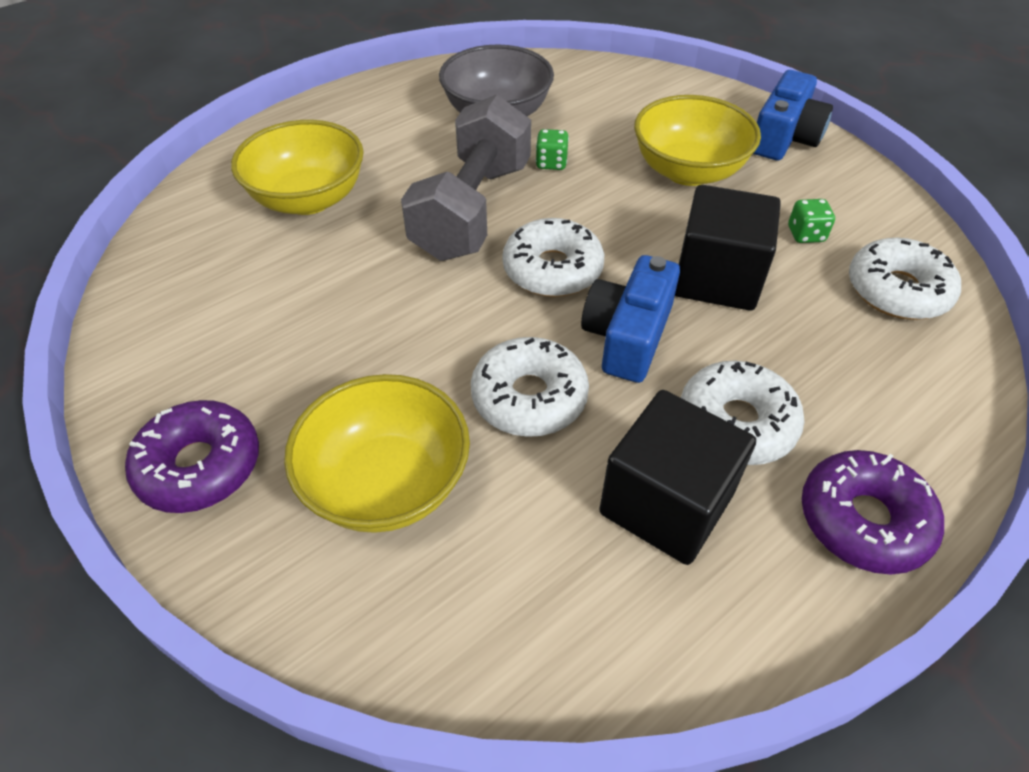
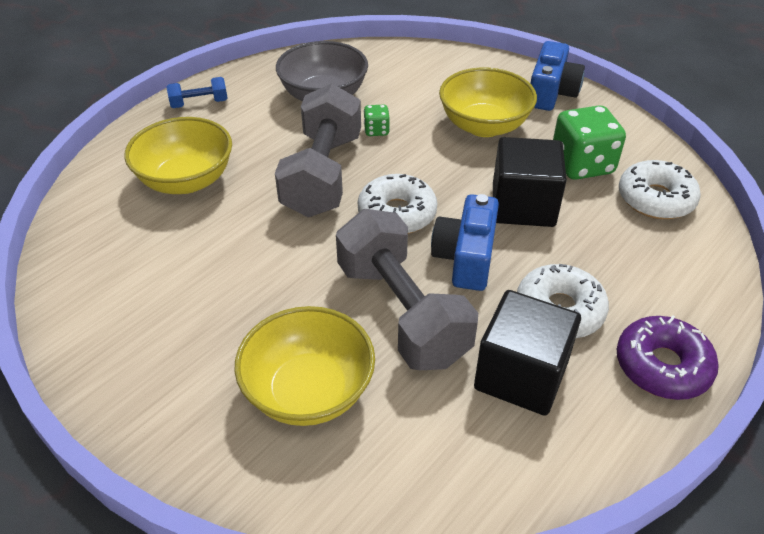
camera: 10 degrees left, 5 degrees down
(200, 466) = (156, 400): purple donut -> none
(348, 109) = (199, 103): none -> blue dumbbell
(529, 397) = (402, 312): white donut -> grey dumbbell
(806, 234) = (582, 165): green dice -> green dice, size x2.10

